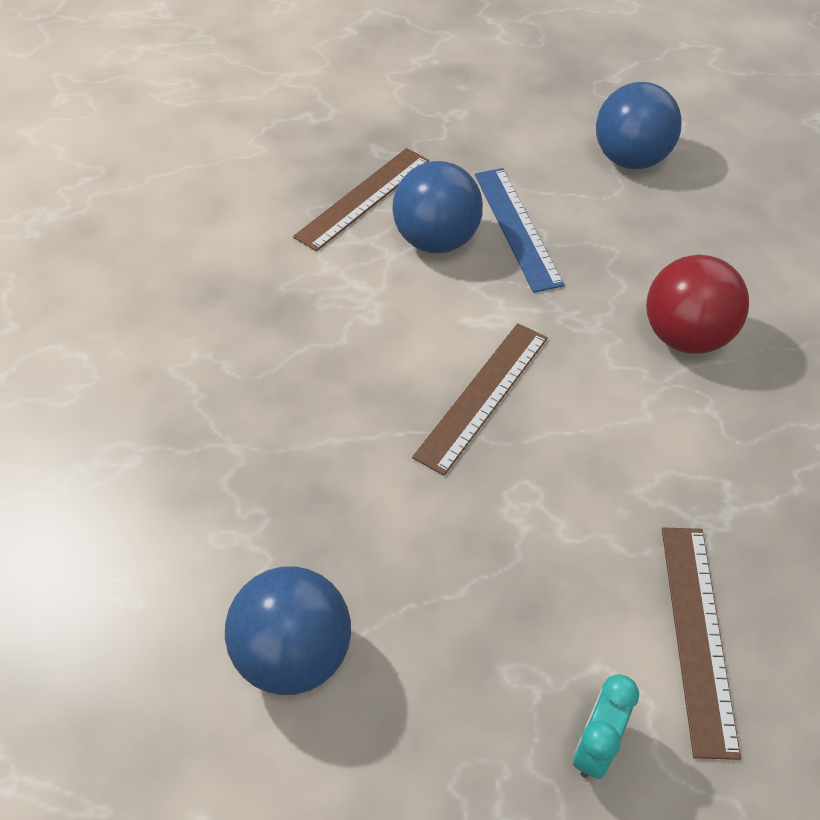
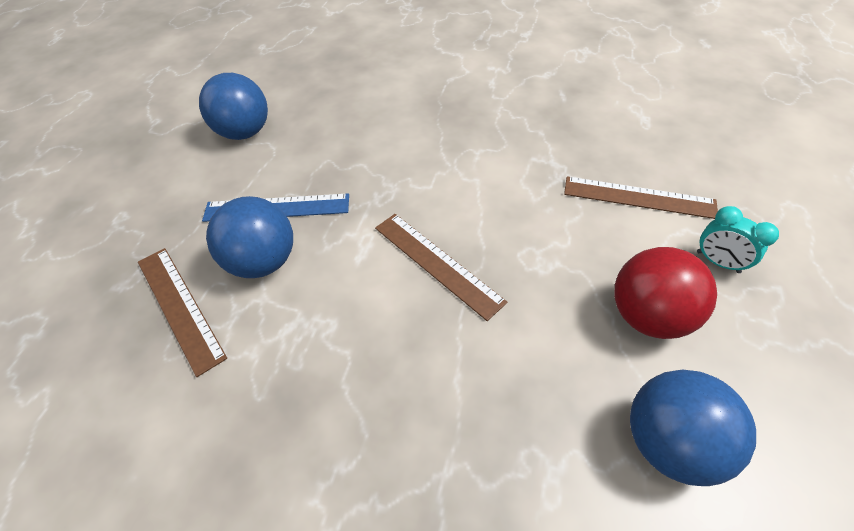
camera: 75 degrees left, 0 degrees up
(685, 336) = (417, 147): red ball -> red ball (647, 315)

